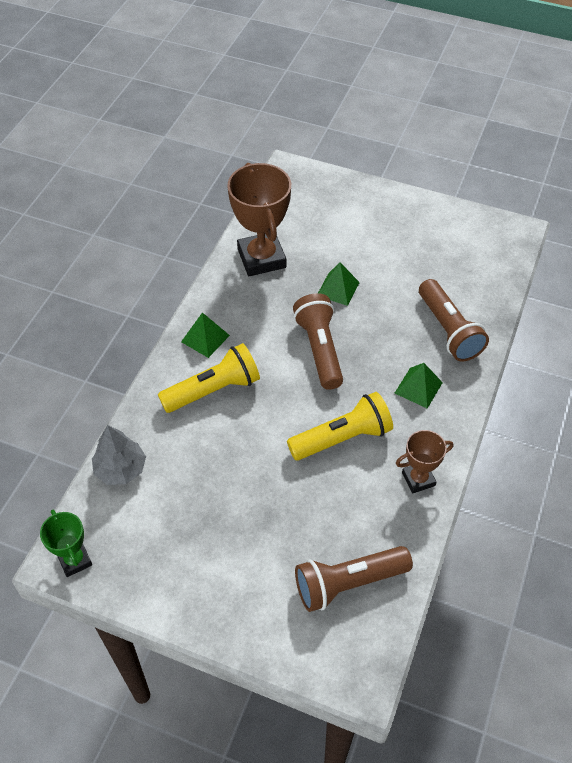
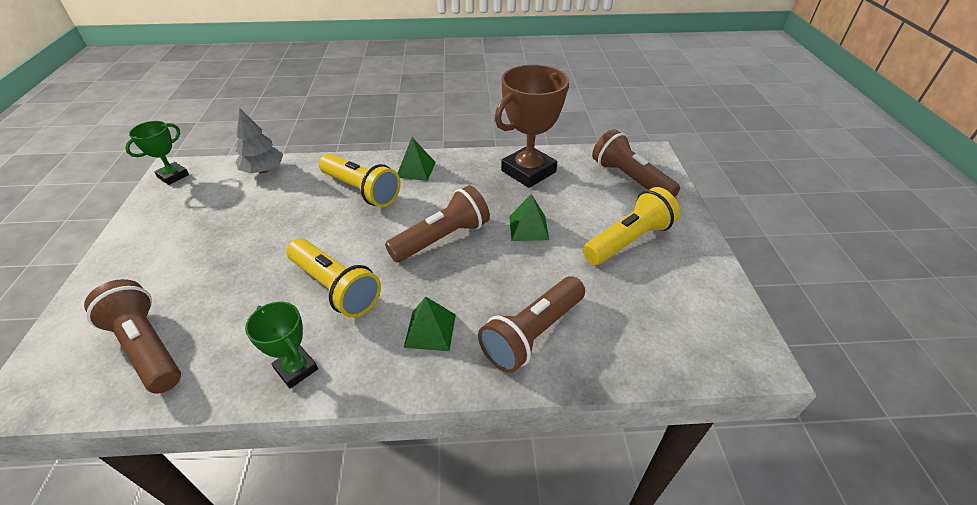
camera: 65 degrees right, 10 degrees down
(314, 199) = (630, 179): none -> brown flashlight
(385, 237) = (628, 240): none -> yellow flashlight
(418, 479) = (296, 369): brown trophy -> green trophy

